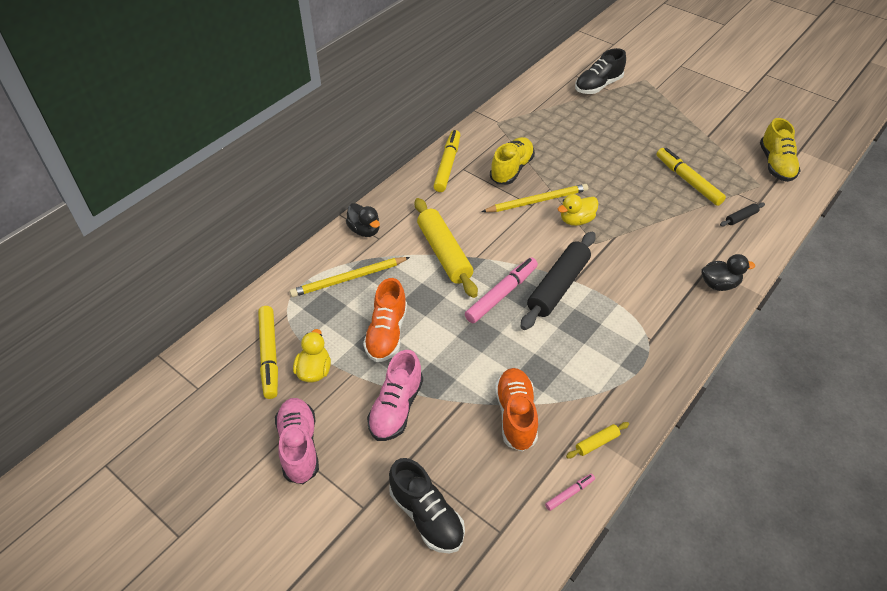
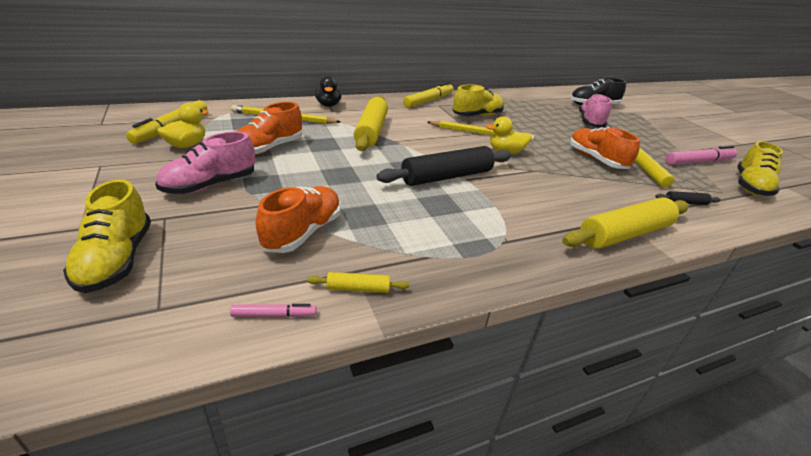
camera: 25 degrees right, 15 degrees down
(299, 446) = (105, 173): pink shoe -> pink shoe (590, 122)
(426, 516) = (116, 259): black shoe -> yellow shoe
(501, 294) = (390, 163): pink marker -> pink marker (698, 162)
(651, 190) = (596, 159): none -> orange shoe
(719, 284) = (624, 234): black duck -> yellow rolling pin

